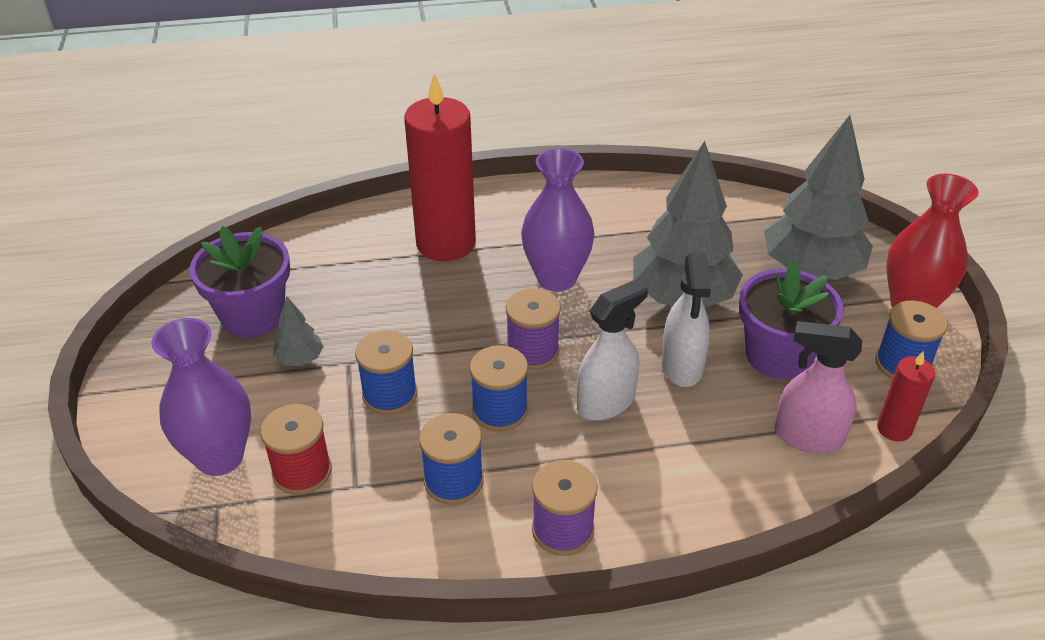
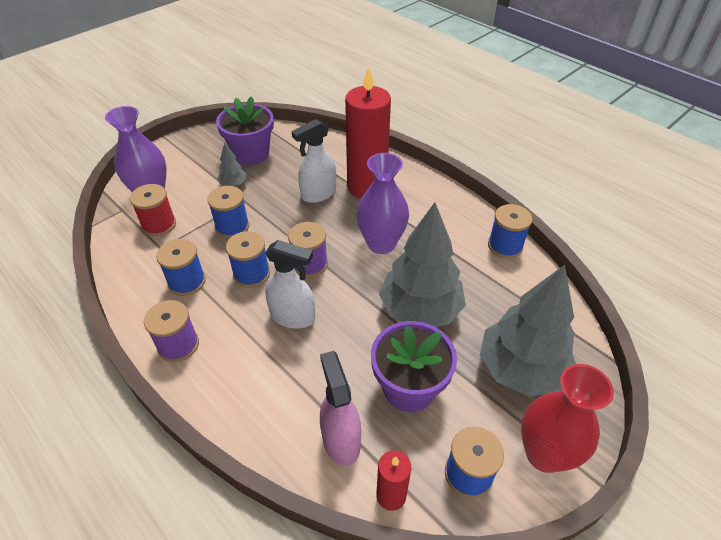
camera: 55 degrees right, 5 degrees up
(647, 194) = (505, 246): none -> blue spool
(682, 366) = (354, 339): white spray bottle -> white spray bottle (318, 194)

